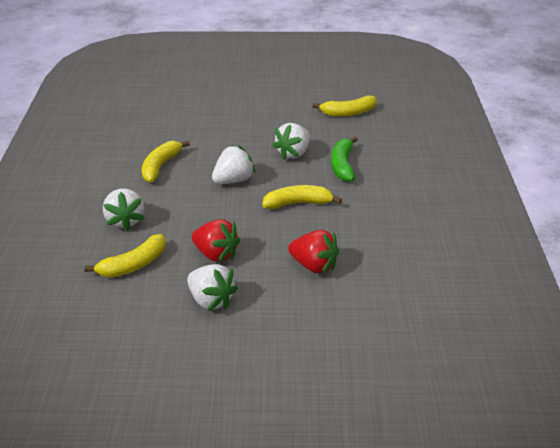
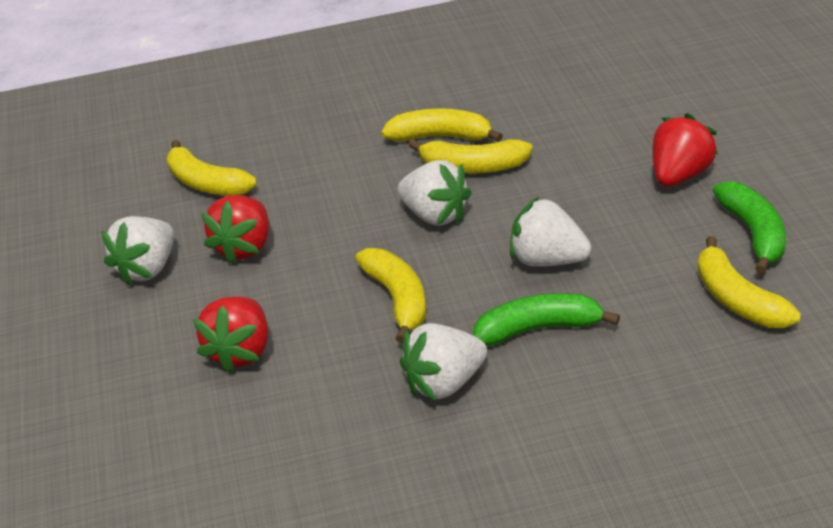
camera: 80 degrees right, 0 degrees up
(125, 220) = (298, 147): white strawberry -> white strawberry (444, 383)
(199, 161) = (472, 167): none -> yellow banana
(252, 106) = (679, 175): none -> red strawberry
(306, 99) = (753, 233): none -> green banana

